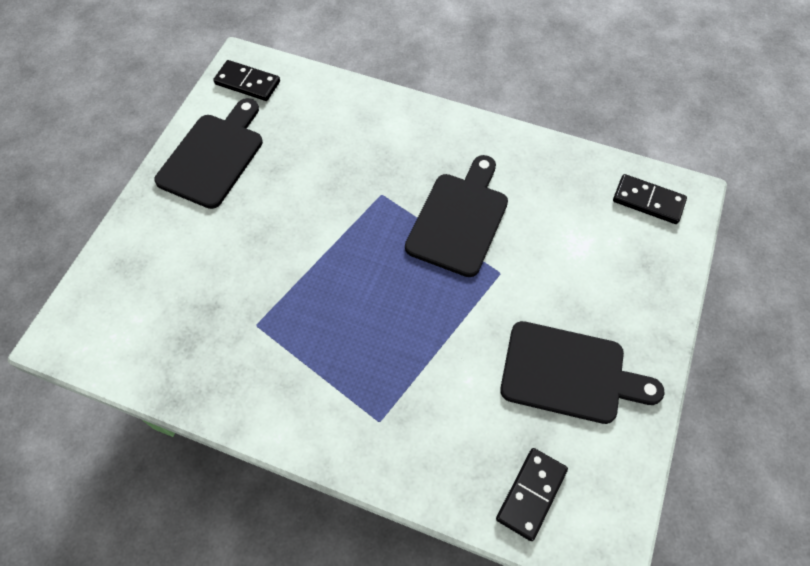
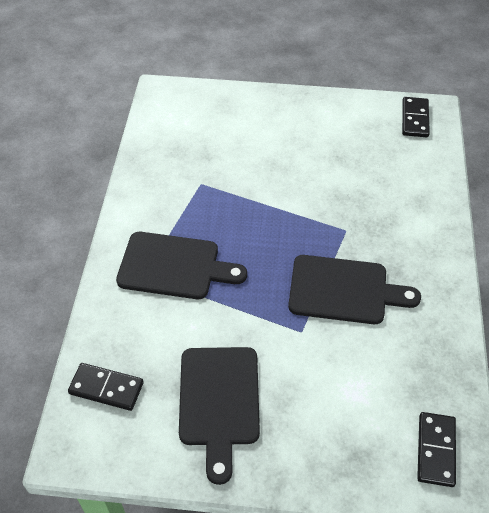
camera: 75 degrees right, 10 degrees down
(213, 156) = (334, 120): black cutting board -> black cutting board (174, 266)

